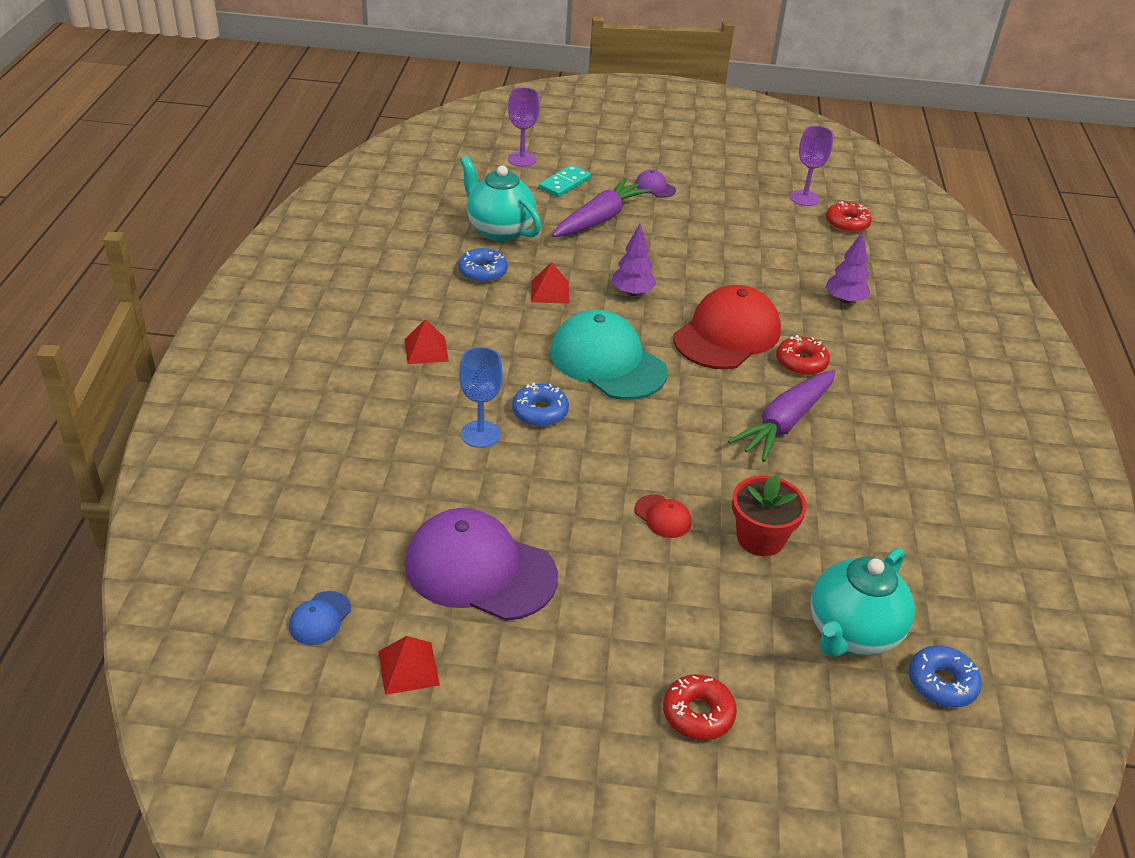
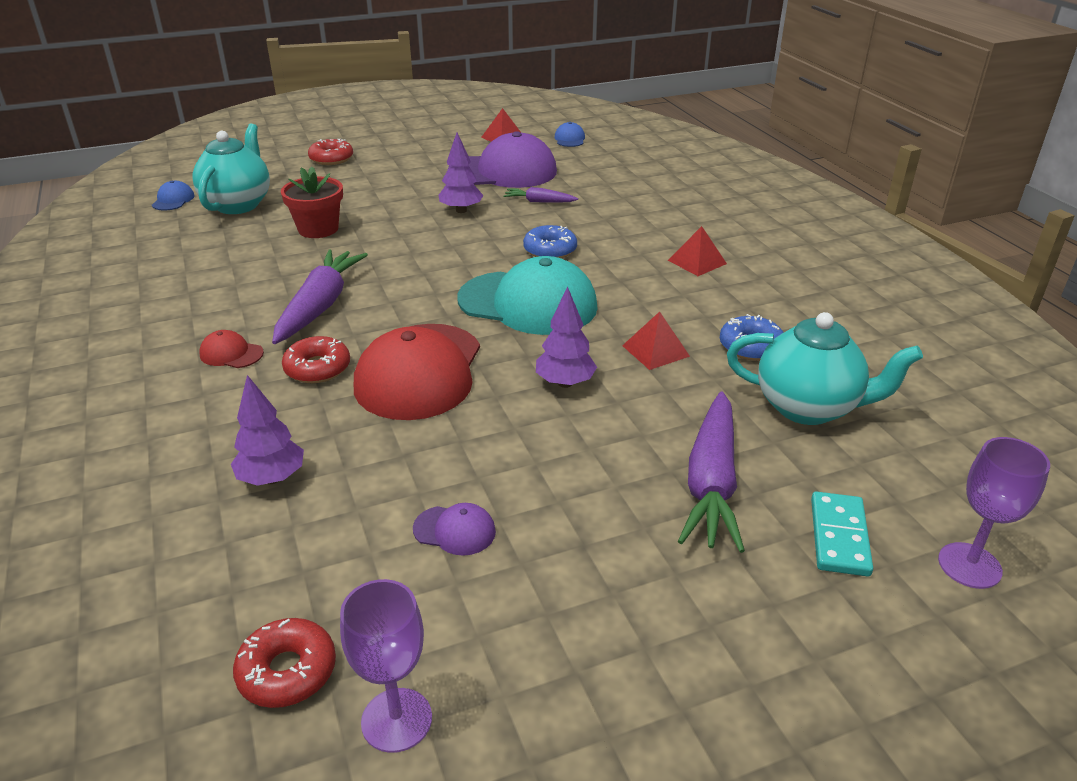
camera: 155 degrees right, 5 degrees down
(480, 434) = (580, 225): blue goblet -> none
(488, 489) = (539, 202): none -> purple carrot
(585, 508) = (461, 210): none -> purple tree
(655, 187) = (697, 602): purple cap -> purple cap (454, 530)
(663, 516) = (400, 221): red cap -> red cap (231, 354)
(942, 683) = (173, 200): blue donut -> blue cap

